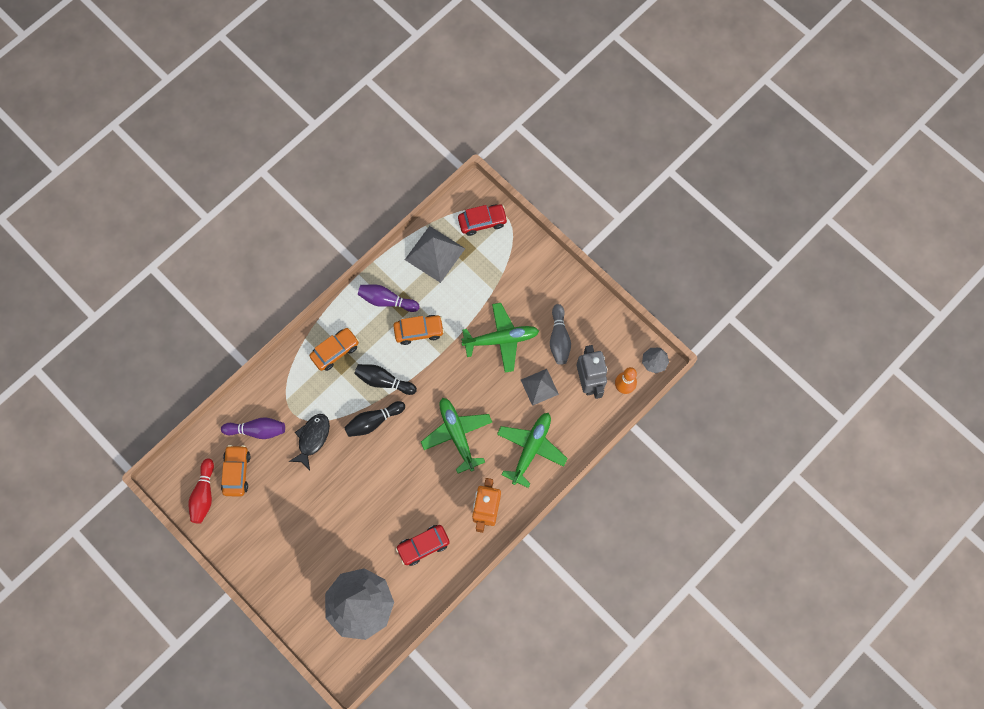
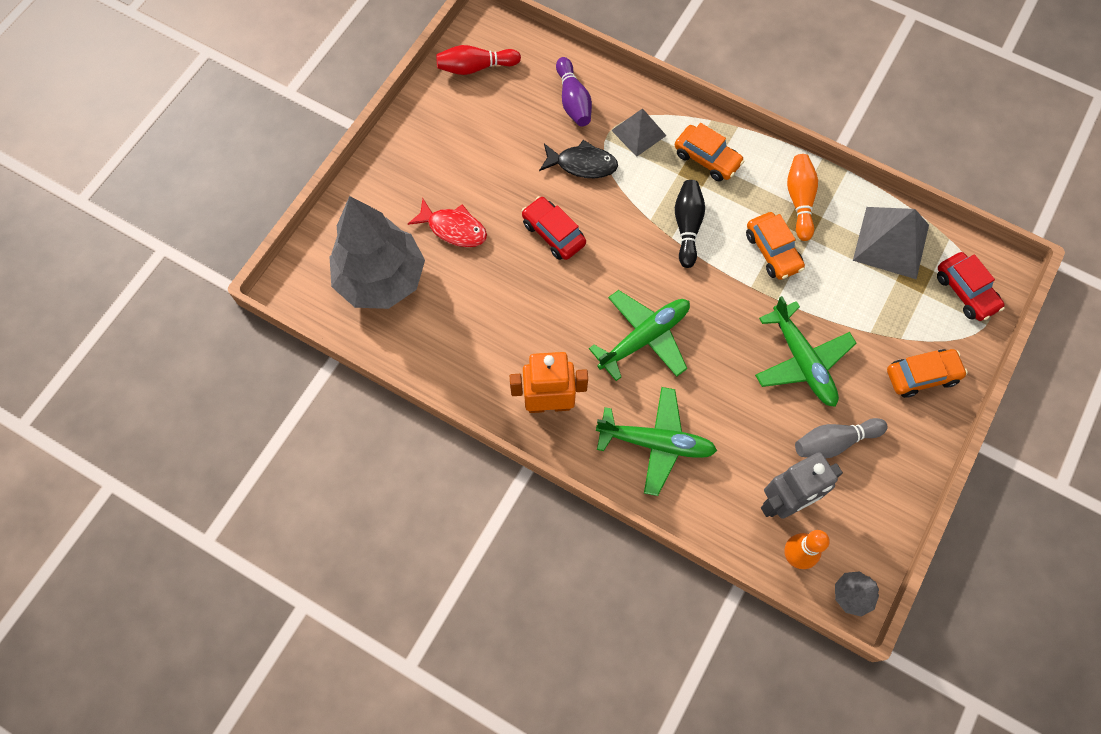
camera: 75 degrees right, 5 degrees down
(237, 472) = (513, 93): orange car -> orange car (921, 376)
(336, 543) = (453, 228): none -> red fish
(373, 421) = (628, 229): black bowling pin -> none
(386, 300) = (799, 200): purple bowling pin -> orange bowling pin
(423, 545) = (478, 334): red car -> red car (553, 233)
(539, 387) = (751, 432): grey pyramid -> grey pyramid (638, 133)

